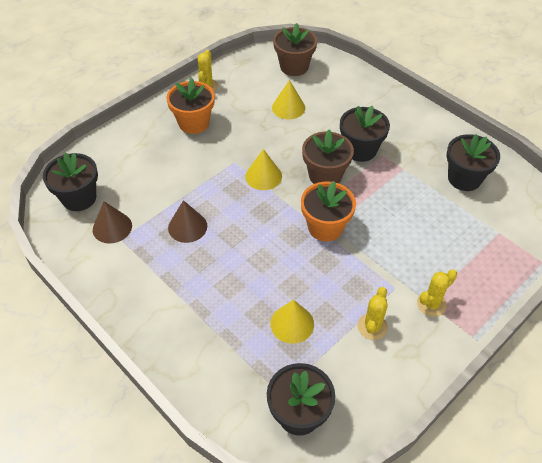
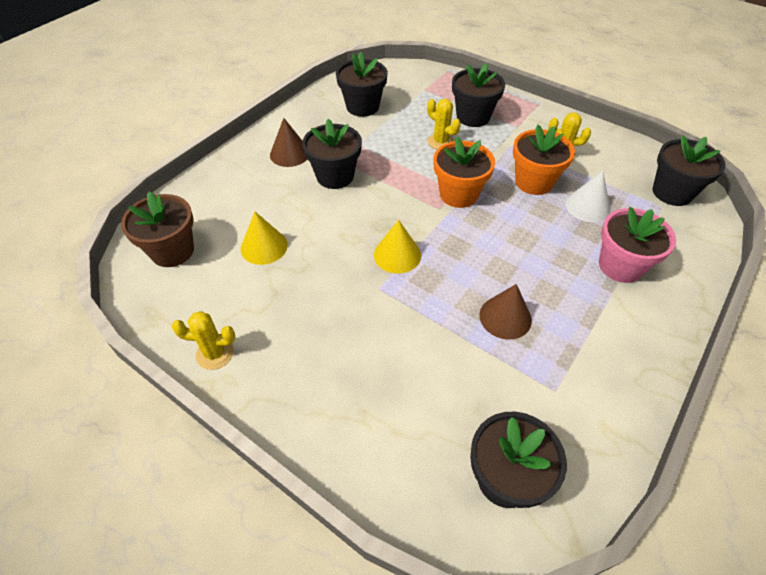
camera: 100 degrees left, 0 degrees up
(112, 227) = (542, 408): brown cone -> brown cone (290, 153)
(194, 123) = (306, 352): orange flower pot -> orange flower pot (533, 182)
(214, 322) = (620, 266): none -> pink flower pot
(292, 323) = (587, 206): yellow cone -> white cone
(325, 175) = (382, 201): brown flower pot -> none
(431, 304) = (518, 124): yellow cactus -> yellow cactus (440, 142)
(446, 265) = (473, 117): none -> black flower pot

